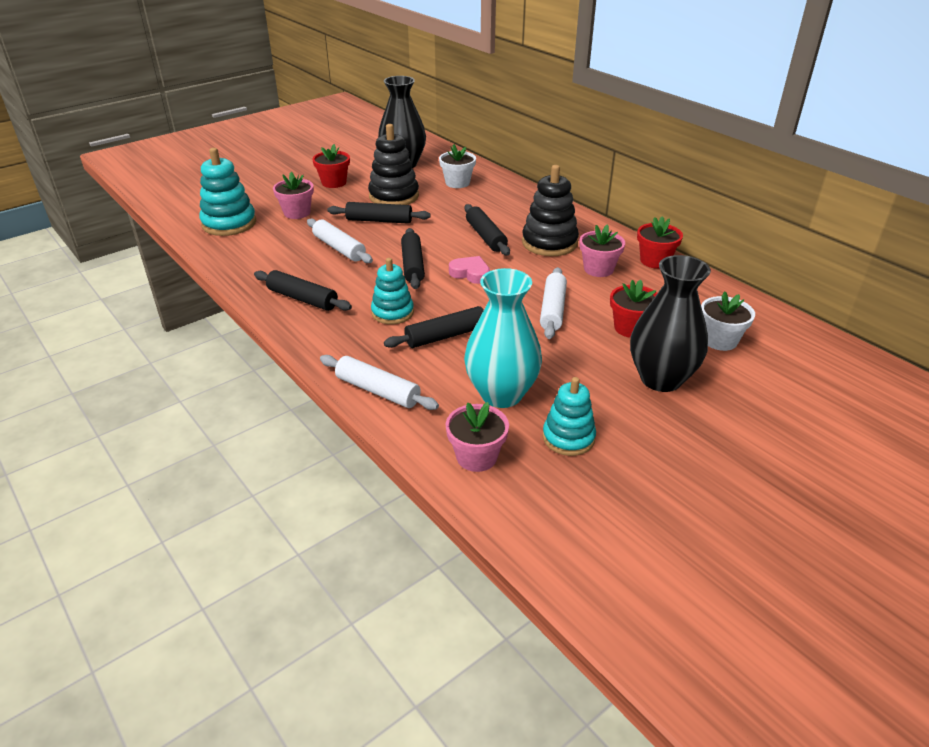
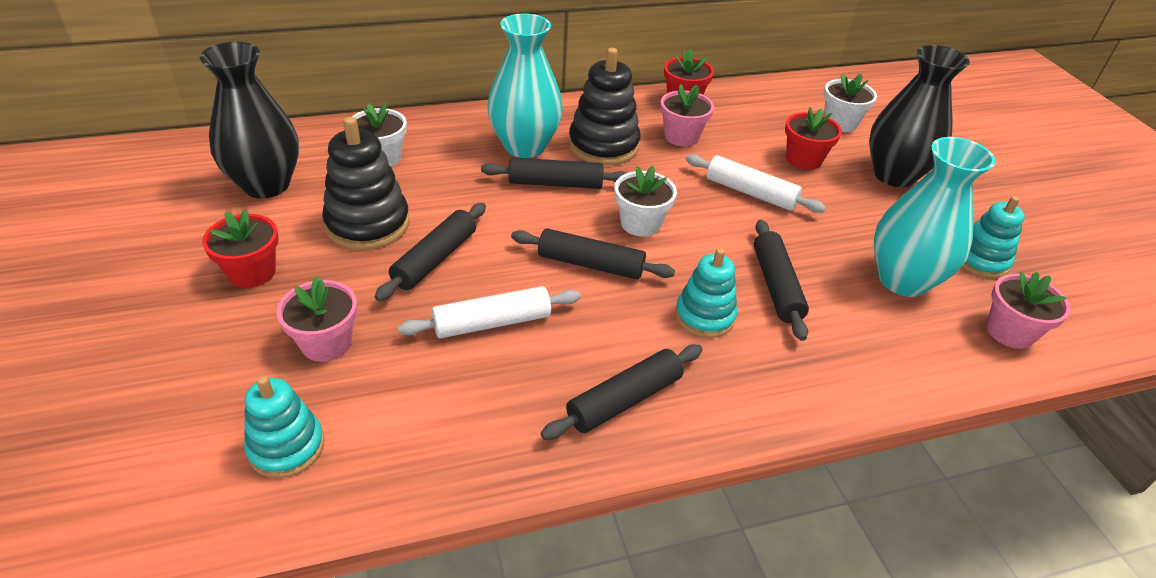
camera: 70 degrees left, 5 degrees up
(229, 223) = (286, 447): turquoise stacking toy -> turquoise stacking toy, size x0.66
(378, 390) = (879, 377): white rolling pin -> none
(470, 273) = (640, 223): pink heart -> white flower pot
(517, 218) = (525, 146): none -> turquoise vase

